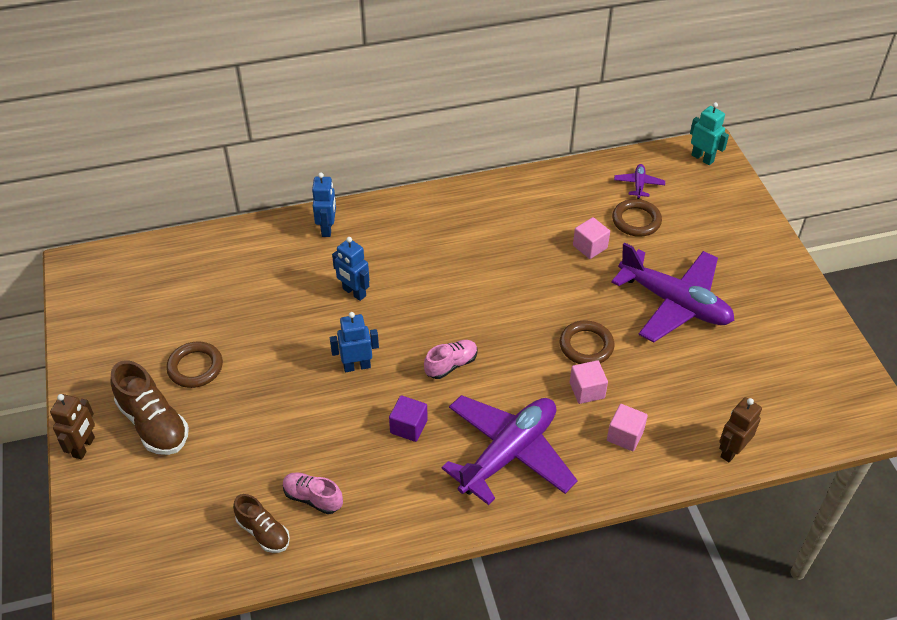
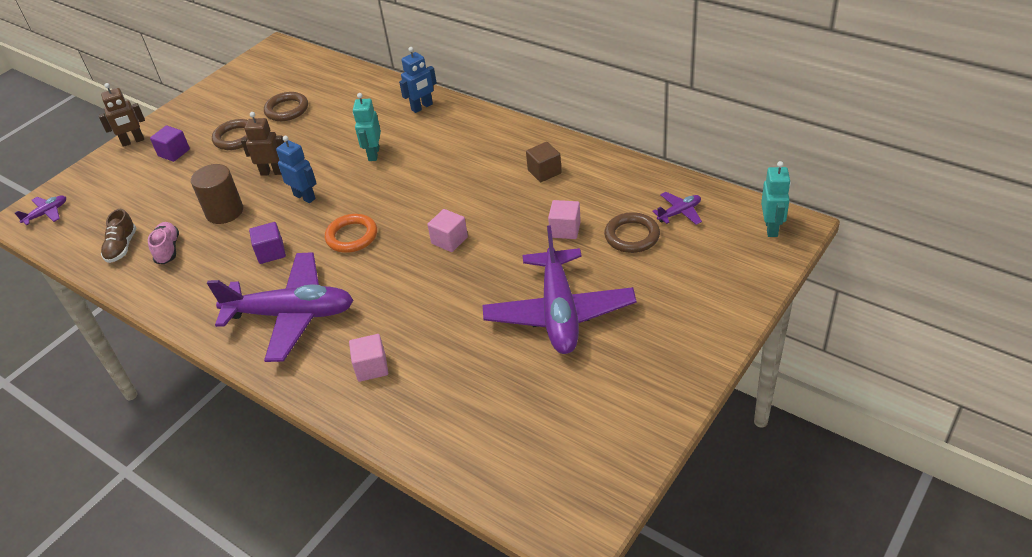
camera: 55 degrees right, 5 degrees down
(119, 574) = (46, 213): none -> purple plane
(154, 424) = (174, 153): brown shoe -> purple cube
(306, 430) = (224, 212): none -> brown cylinder
(354, 292) = (373, 154): blue robot -> turquoise robot
(451, 365) = (352, 236): pink shoe -> orange ring
(509, 216) = (544, 172): none -> brown cube
(586, 346) = (448, 291): brown ring -> brown ring (287, 110)
(587, 390) = (399, 318): pink cube -> pink cube (449, 240)
(731, 451) = (419, 443): brown robot -> brown robot (272, 172)

